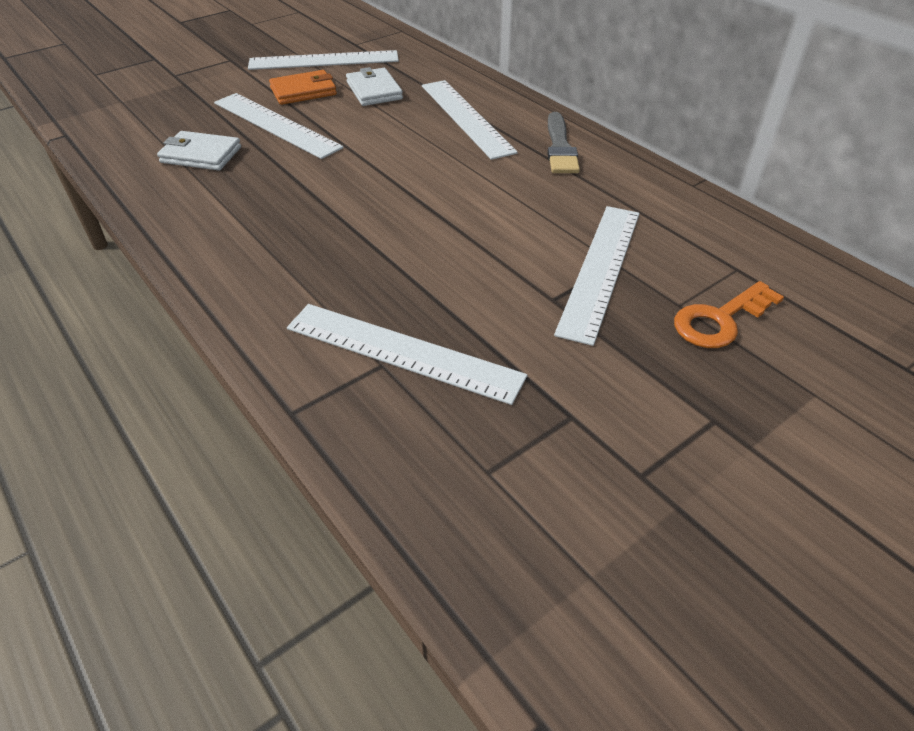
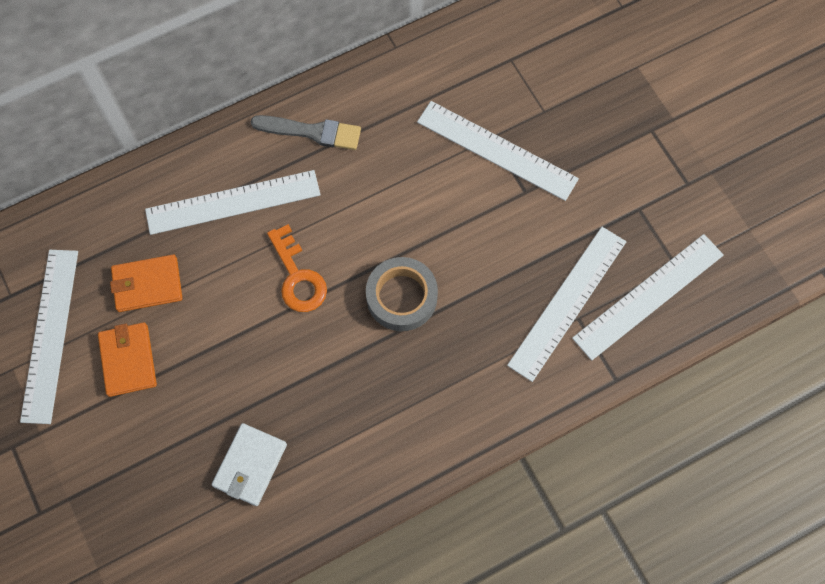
camera: 80 degrees left, 25 degrees up
(276, 124) = (202, 390): white ruler -> white ruler (648, 296)
(374, 91) = (147, 285): white wallet -> orange wallet
(386, 220) = (401, 297): none -> grey tape
(720, 320) = (564, 92): orange key -> orange key (297, 276)

